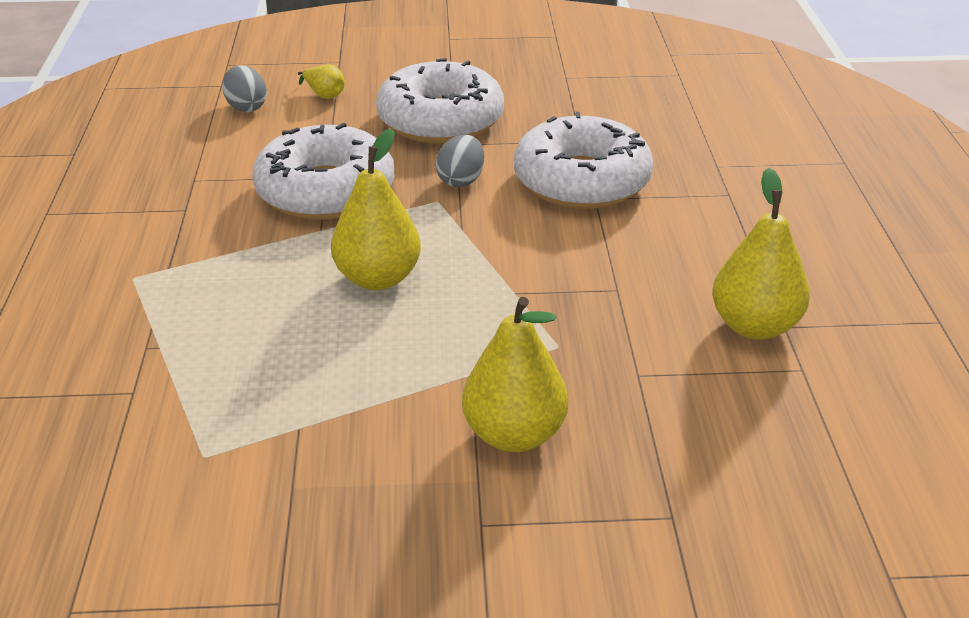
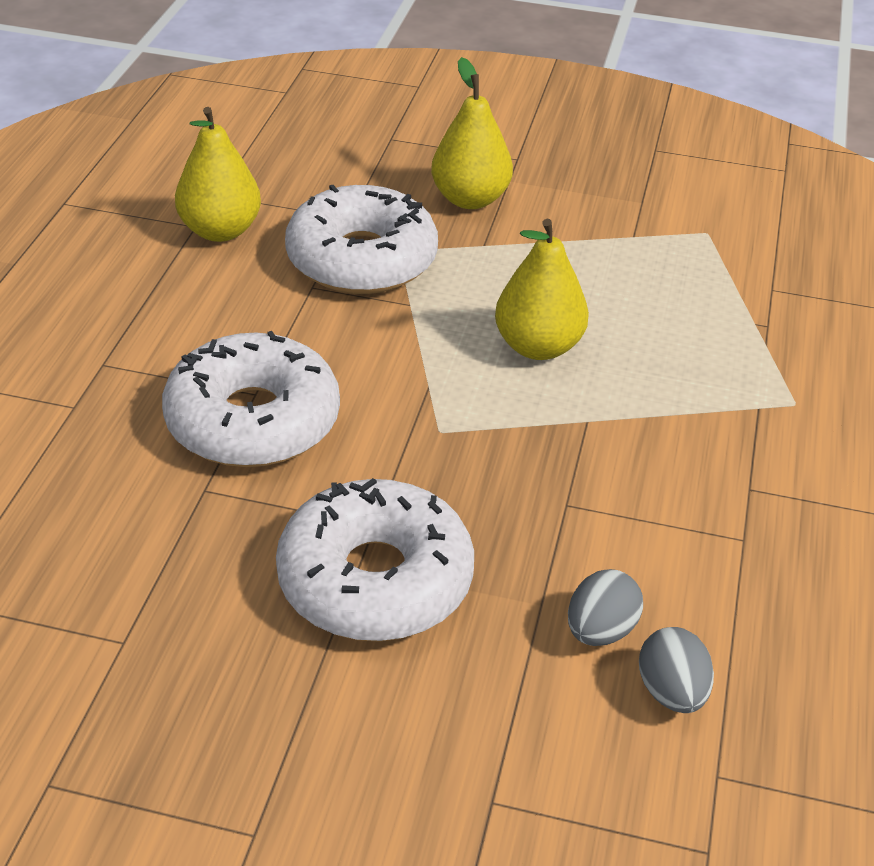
camera: 165 degrees left, 5 degrees up
(324, 95) = (538, 695): yellow pear -> none
(325, 191) = (571, 477): white donut -> white donut (361, 259)
(461, 180) = (397, 456): grey egg -> grey egg (600, 631)

